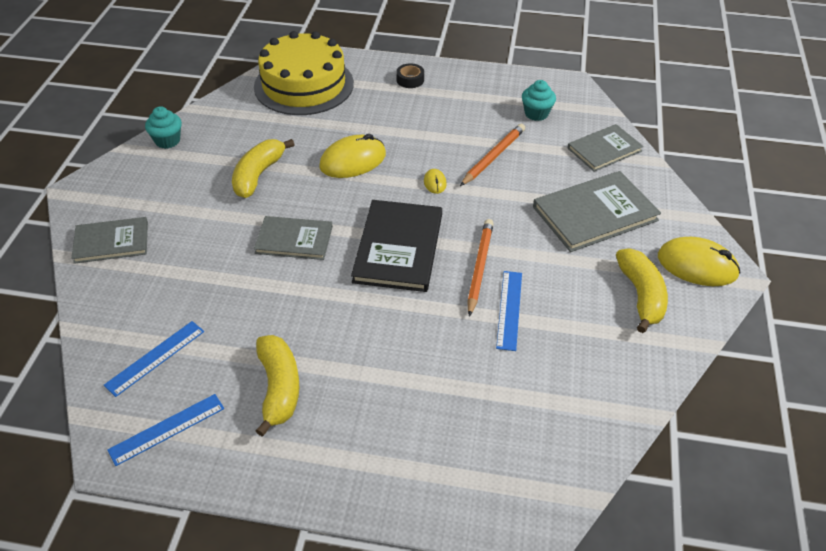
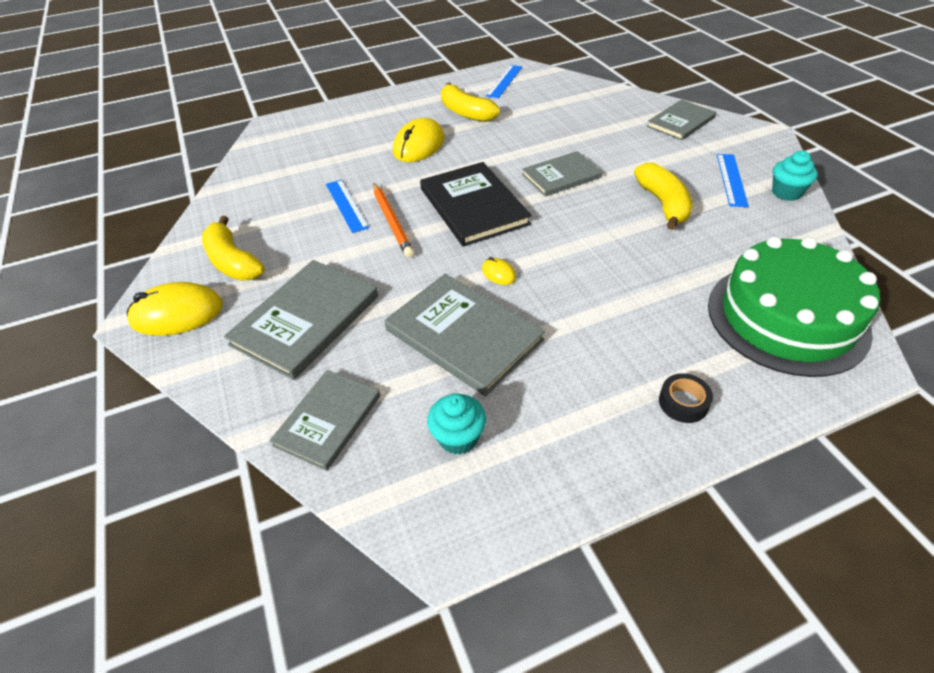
camera: 150 degrees right, 0 degrees up
(155, 358) = (553, 96): blue ruler -> blue ruler (731, 179)
(304, 85) = (786, 317): yellow cake -> green cake
(353, 161) = (602, 256): yellow mouse -> yellow mouse (419, 145)
(493, 156) = (463, 335): orange pencil -> grey book

